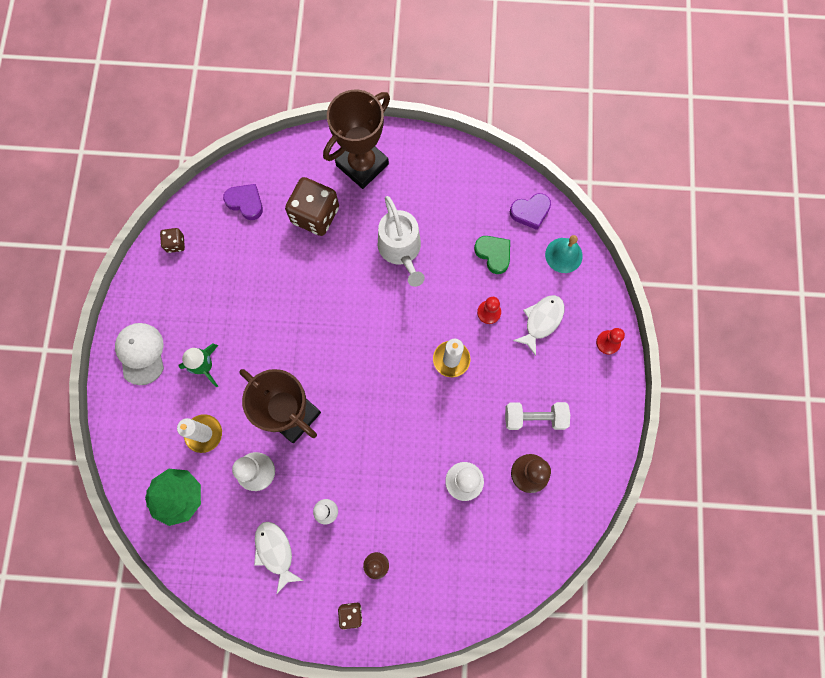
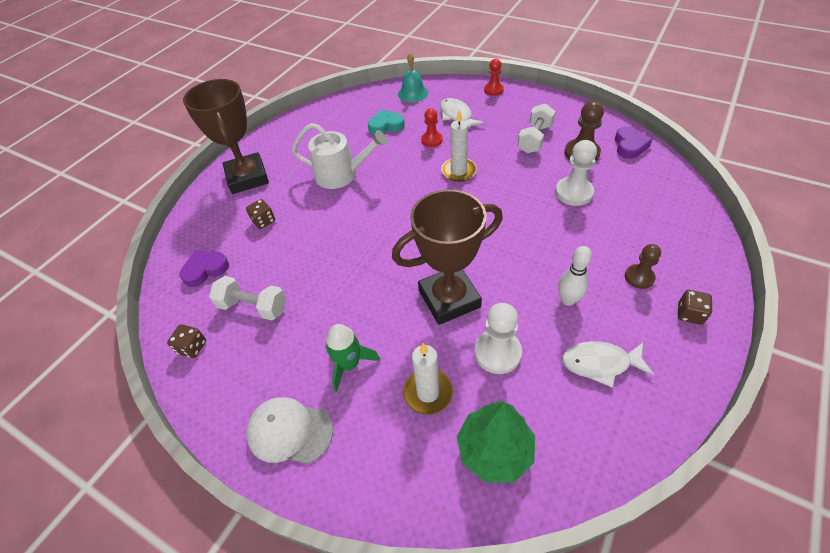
camera: 60 degrees left, 25 degrees down
(226, 264) = (253, 307): none -> white dumbbell
(315, 215) = (263, 221): brown dice -> brown dice, size x0.48
(493, 254) = (386, 126): green heart -> turquoise heart
(530, 212) = (367, 100): purple heart -> purple heart (629, 145)

